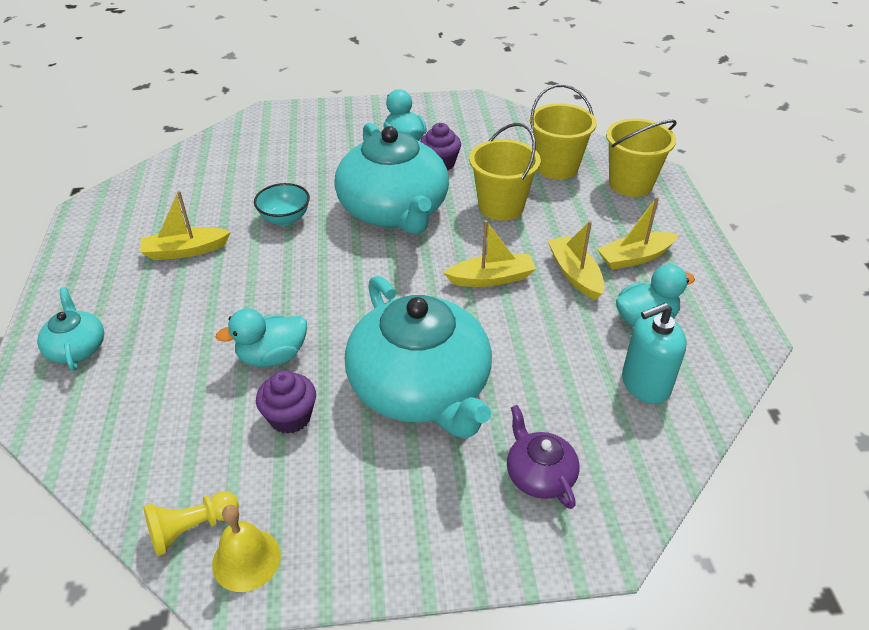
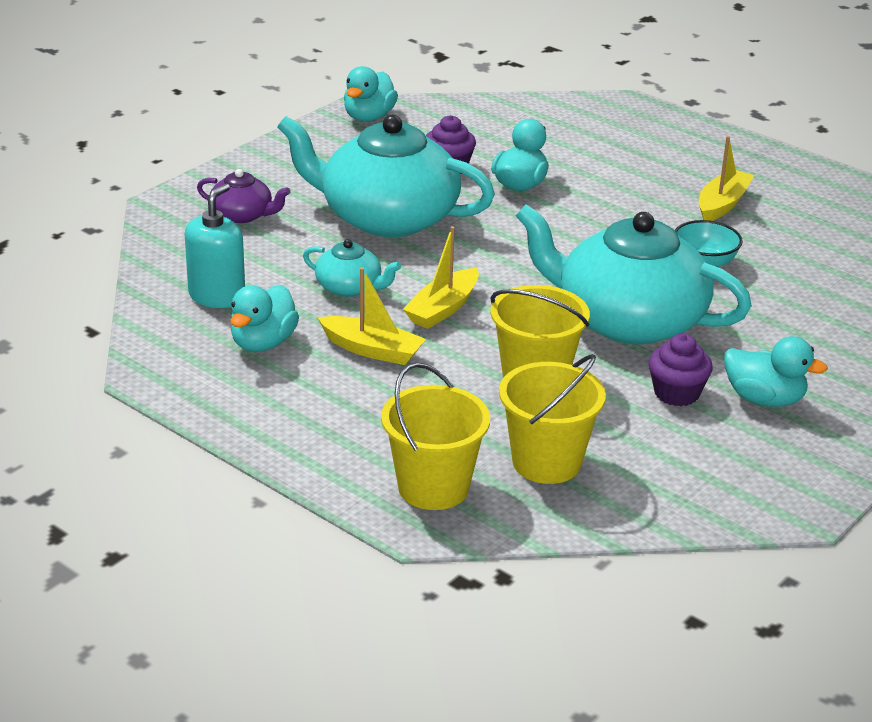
camera: 135 degrees right, 10 degrees down
(77, 347) = (653, 131): turquoise teapot -> turquoise teapot (350, 287)
(191, 529) = (418, 112): yellow pawn -> none
(246, 559) = (369, 117): yellow bell -> turquoise duck
(635, 258) = (332, 396): yellow boat -> none

